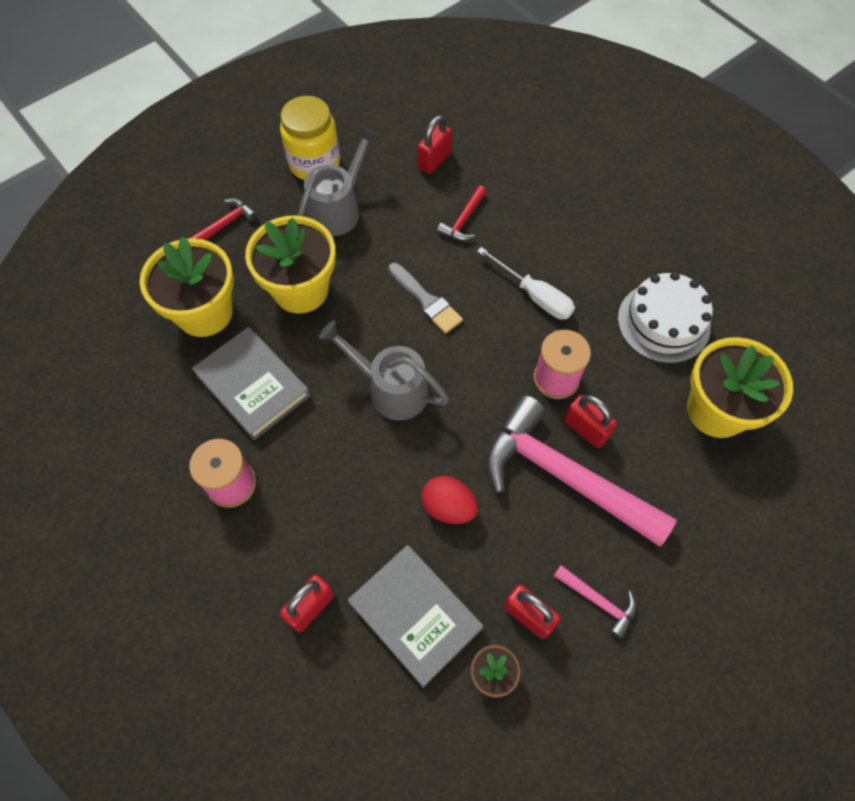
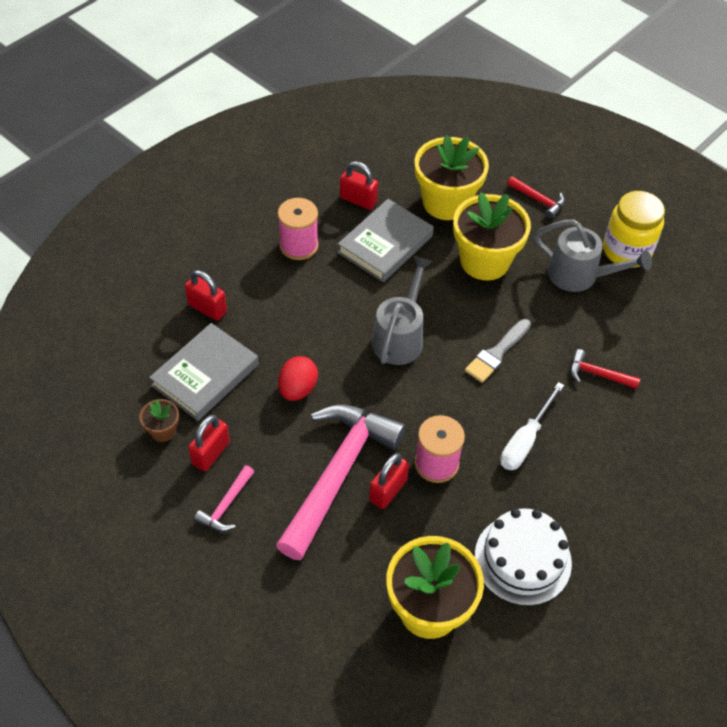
camera: 80 degrees right, 10 degrees down
(434, 160) = (665, 343): red padlock -> red padlock (358, 200)

